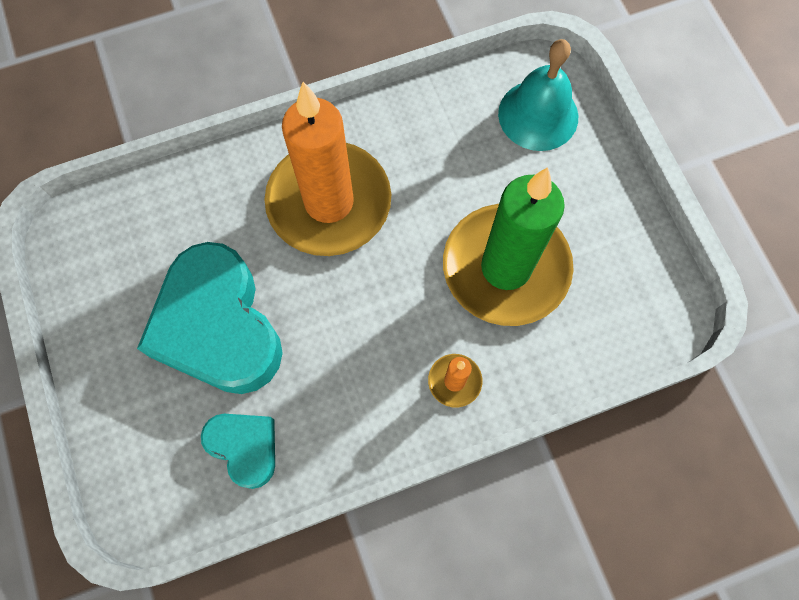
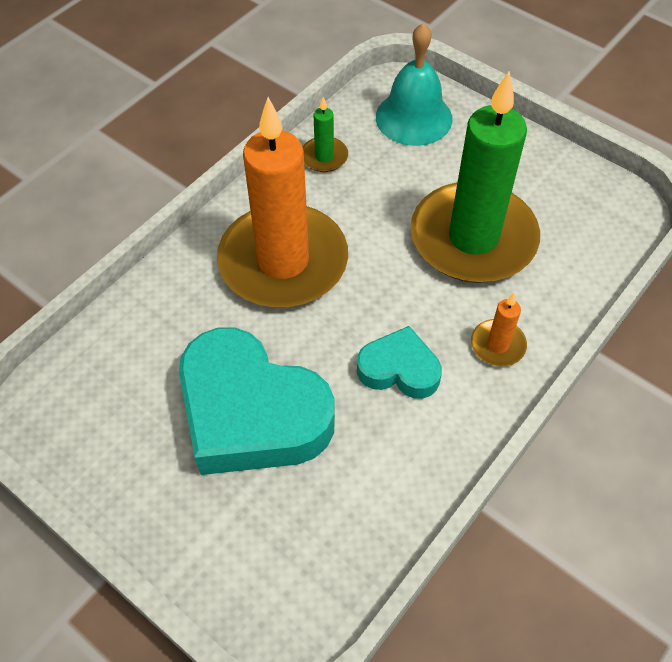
camera: 30 degrees left, 15 degrees down
(245, 447) = (351, 502): turquoise heart -> turquoise heart (399, 369)
(430, 116) = (324, 157): none -> green candle

